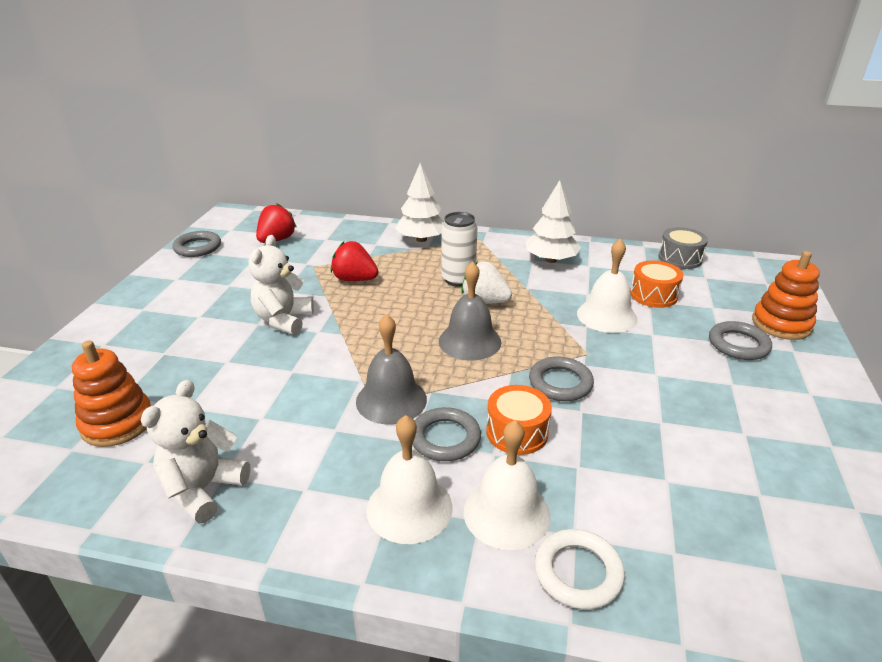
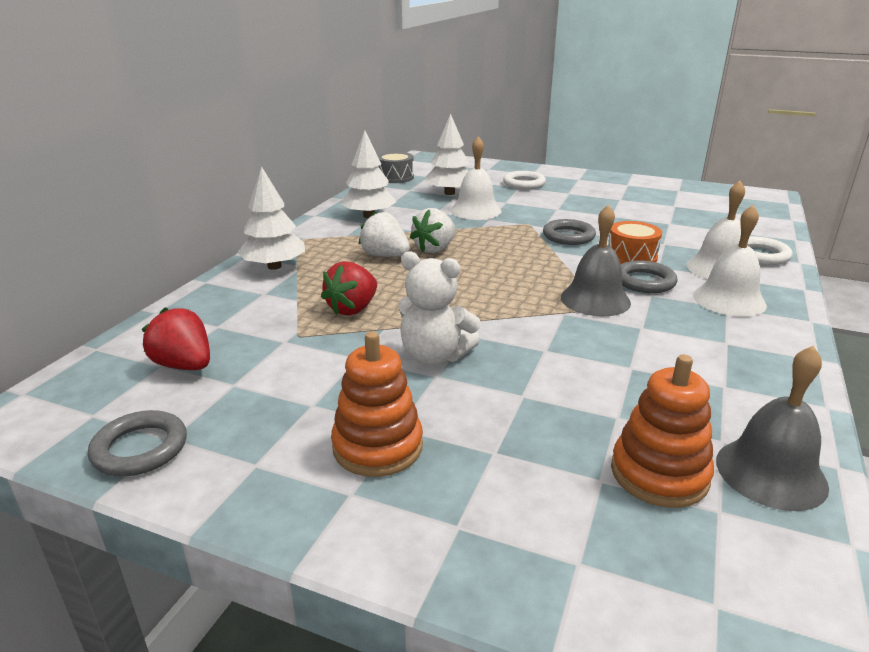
camera: 80 degrees left, 5 degrees down
(203, 489) = (749, 396): white teddy bear -> none
(458, 279) = (385, 256): white can -> white strawberry
(470, 341) = (503, 261): grey bell -> grey bell (770, 473)
(653, 295) = (449, 193): orange drum -> white tree
(738, 344) = (524, 183): grey ring -> white ring
(781, 324) = (501, 170): orange stacking toy -> orange stacking toy (377, 447)

